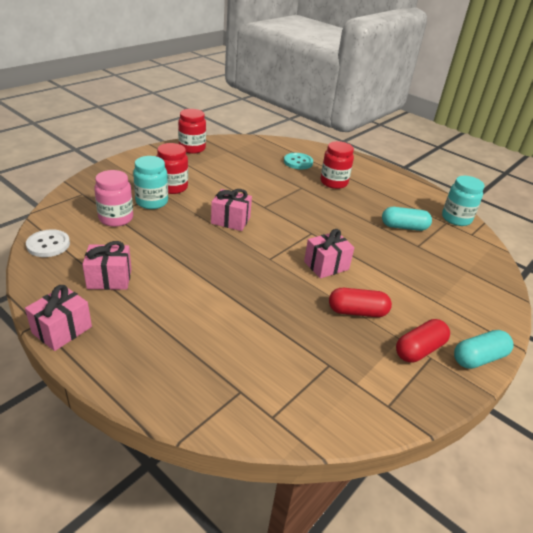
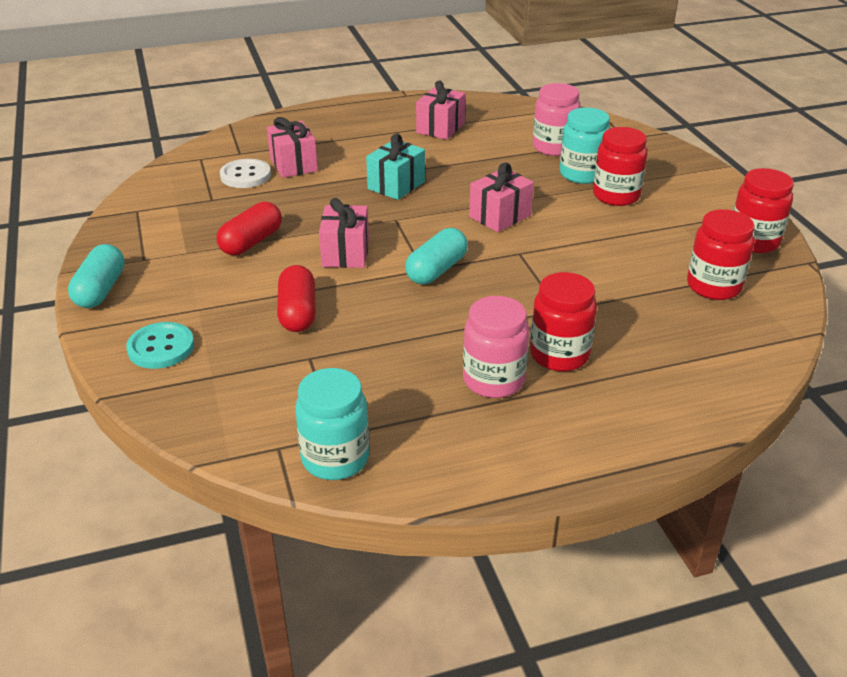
camera: 125 degrees right, 0 degrees up
(48, 245) = (523, 110): white button -> white button (245, 175)
(62, 330) = (388, 102): pink gift -> pink gift (293, 165)
(225, 272) = (396, 185): none -> turquoise gift
(243, 155) = (713, 286): none -> red jar
(298, 162) = (662, 342): turquoise button -> turquoise button (161, 347)
(368, 194) = (493, 380): none -> pink jar
(404, 227) = (366, 369): turquoise capsule -> turquoise capsule (436, 270)
(419, 349) = (160, 257): red capsule -> red capsule (298, 312)

